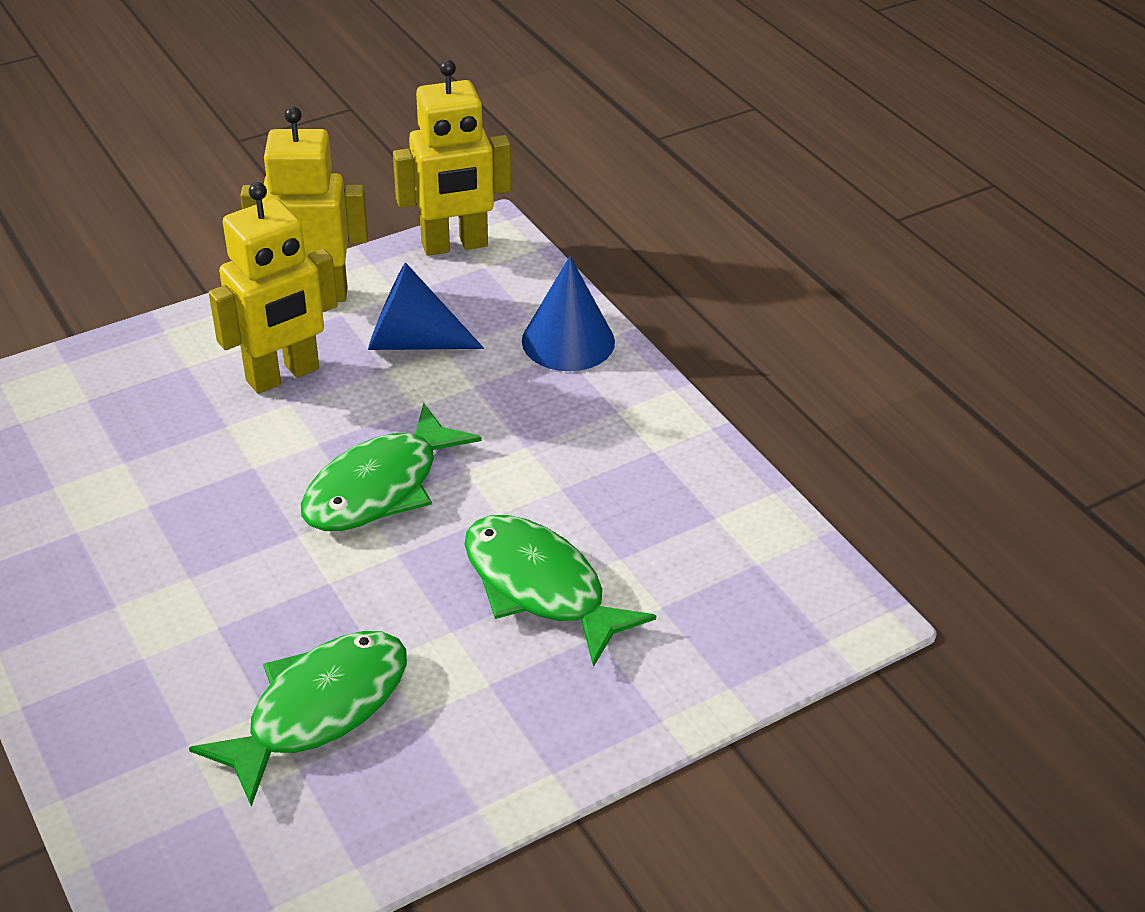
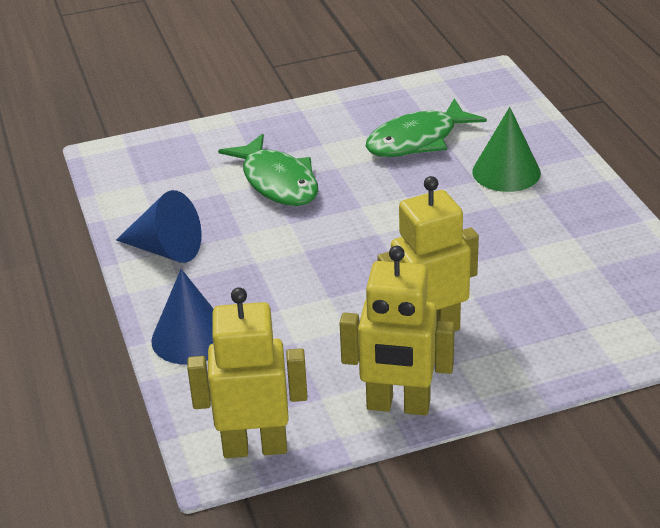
camera: 165 degrees left, 5 degrees down
(164, 649) = (506, 172): none -> green cone
(380, 487) = (365, 244): green fish -> none
(412, 342) = (319, 350): blue cone -> blue cone (166, 249)

